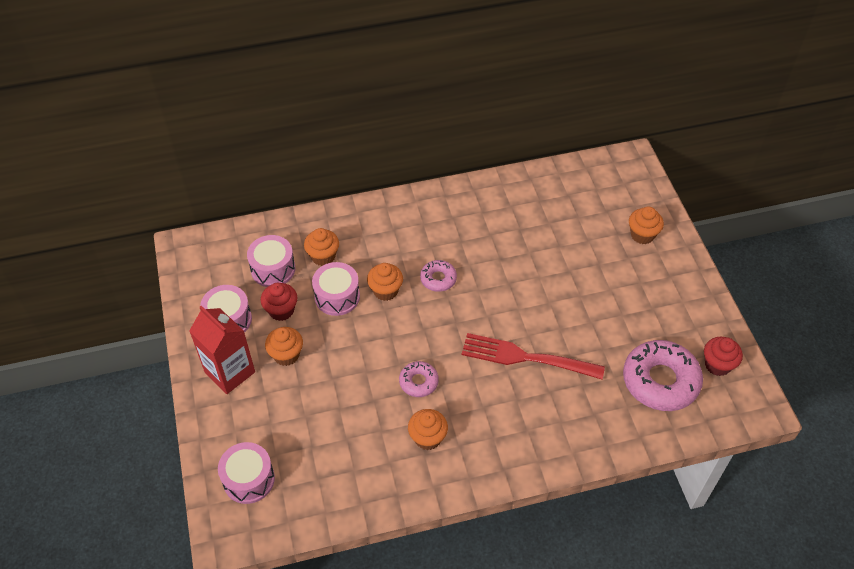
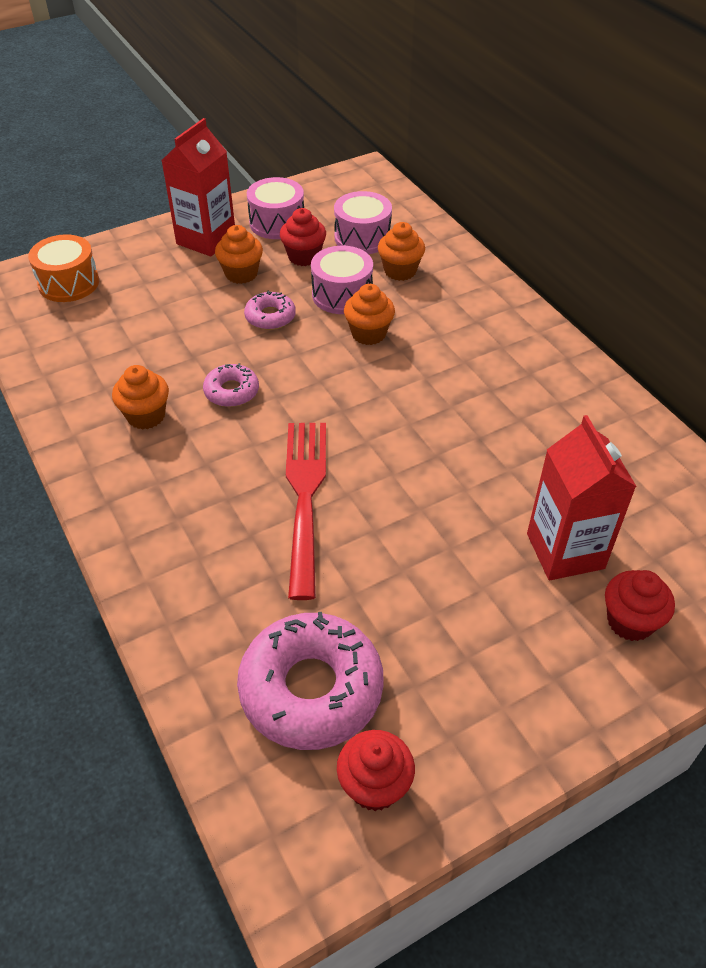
camera: 75 degrees right, 5 degrees down
(249, 479) = (69, 283): pink drum -> orange drum
(438, 279) = (411, 379): pink donut -> pink donut (270, 317)
(593, 246) = (565, 551): none -> red carton
(642, 235) = (630, 621): orange cupcake -> red cupcake

